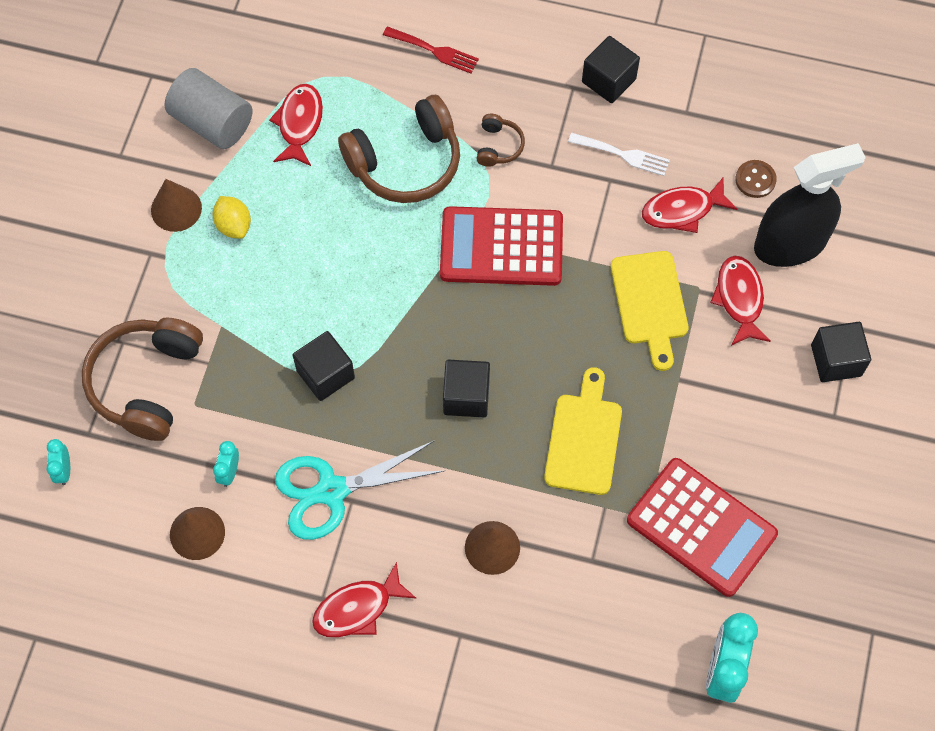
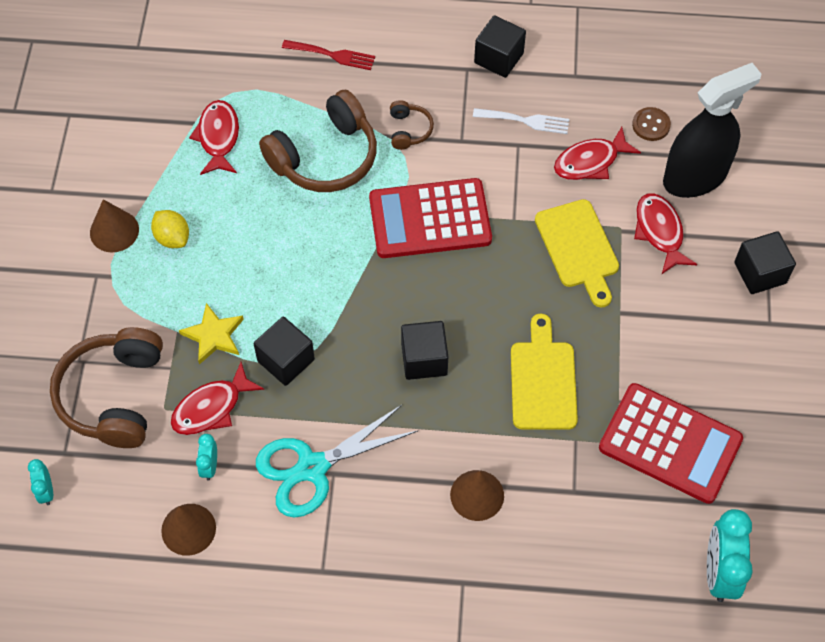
camera: 10 degrees left, 5 degrees down
(212, 122) = (135, 148): grey cylinder -> none
(257, 336) = (213, 335): none -> yellow star
(358, 608) = (359, 574): red fish -> red fish (211, 408)

